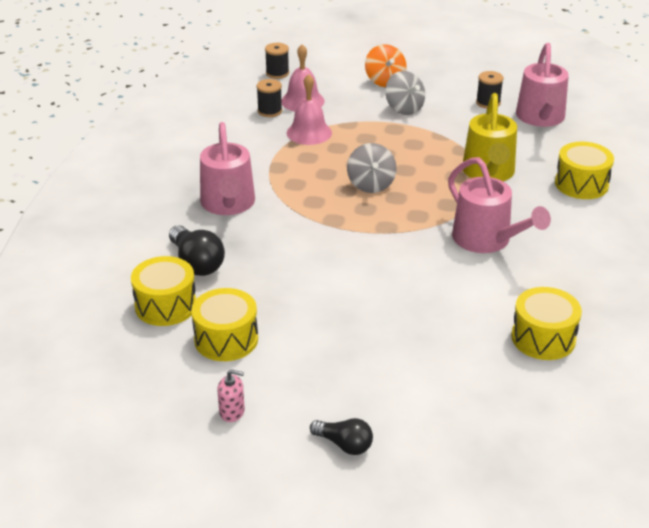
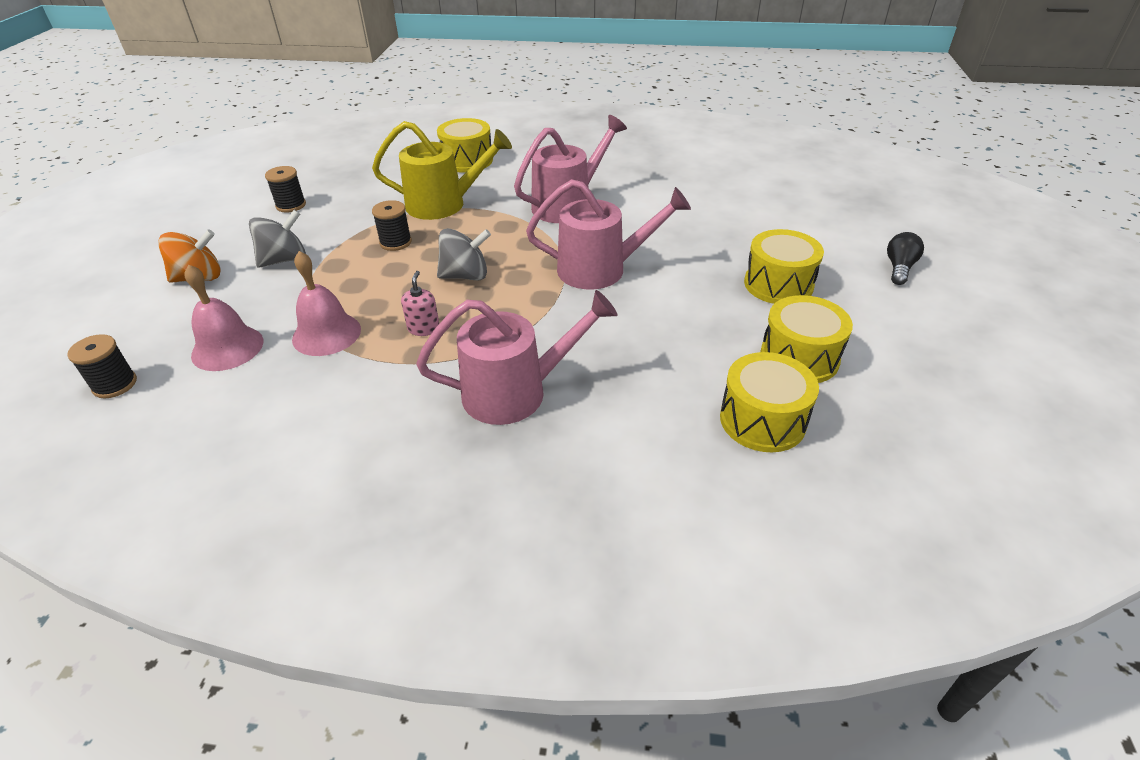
camera: 95 degrees left, 5 degrees up
(196, 263) = (662, 404): black light bulb -> none
(232, 412) = (908, 339): pink soap dispenser -> pink soap dispenser (423, 328)
(270, 111) = (247, 380): black spool -> black spool (395, 242)
(541, 118) = (336, 177): pink watering can -> pink watering can (601, 269)
(543, 338) = (704, 181): yellow drum -> yellow drum (778, 284)

